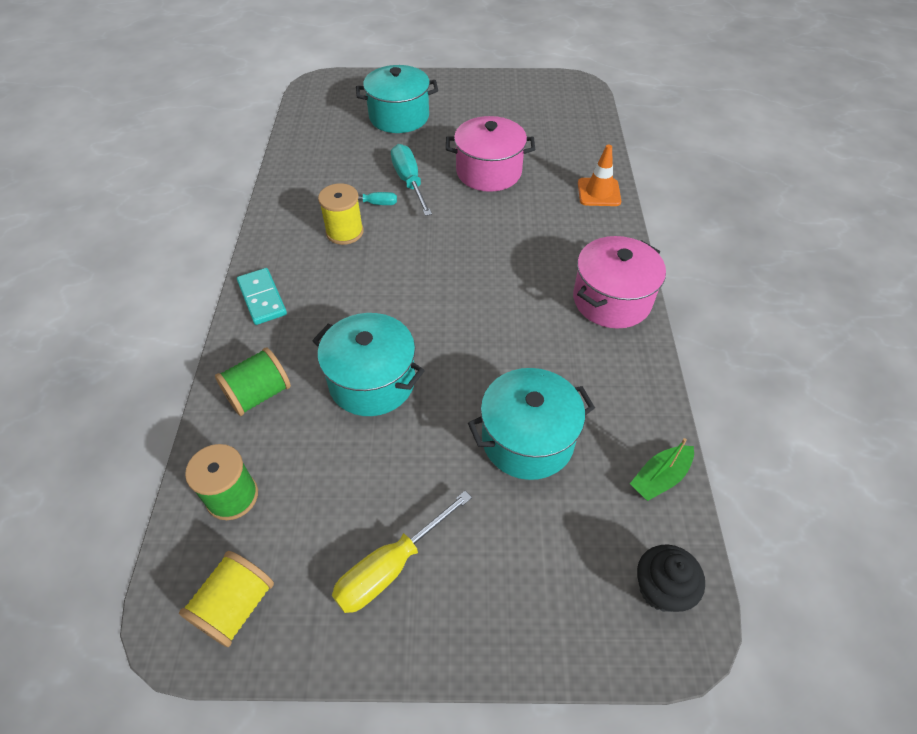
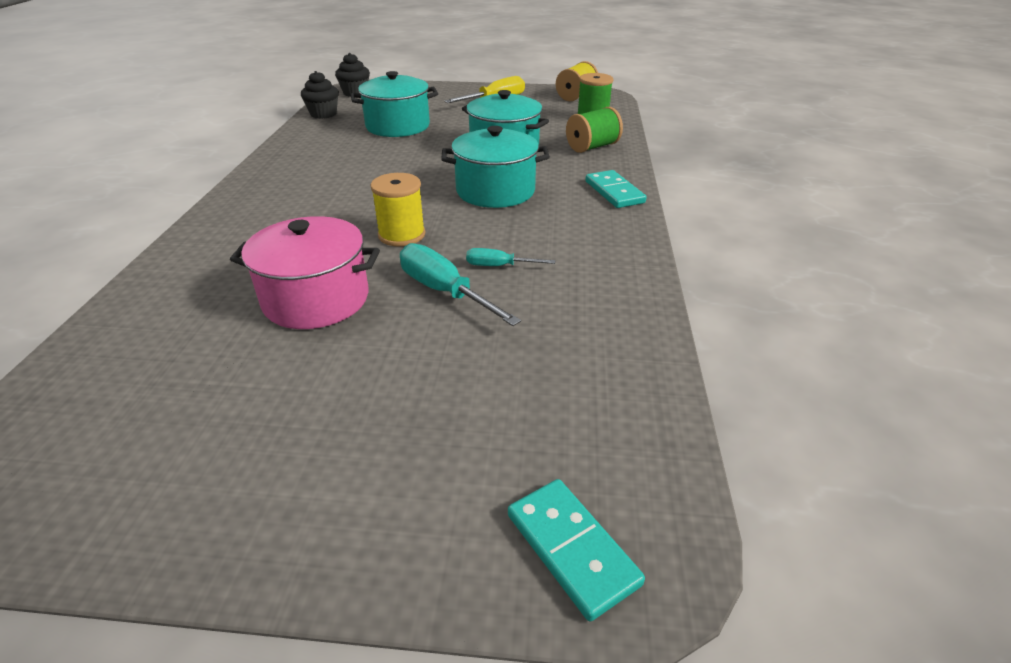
camera: 175 degrees left, 15 degrees down
(344, 232) = (536, 238): yellow spool -> yellow spool (401, 235)
(345, 85) = (572, 548): none -> turquoise domino
(399, 117) = (438, 422): turquoise pot -> turquoise pot (495, 191)
(409, 181) = (444, 291): turquoise screwdriver -> turquoise screwdriver turned 150 degrees clockwise
(599, 192) = (181, 264): orange traffic cone -> none
(611, 300) = (272, 178): pink pot -> none
(660, 478) = (323, 114): green boat -> black cupcake

